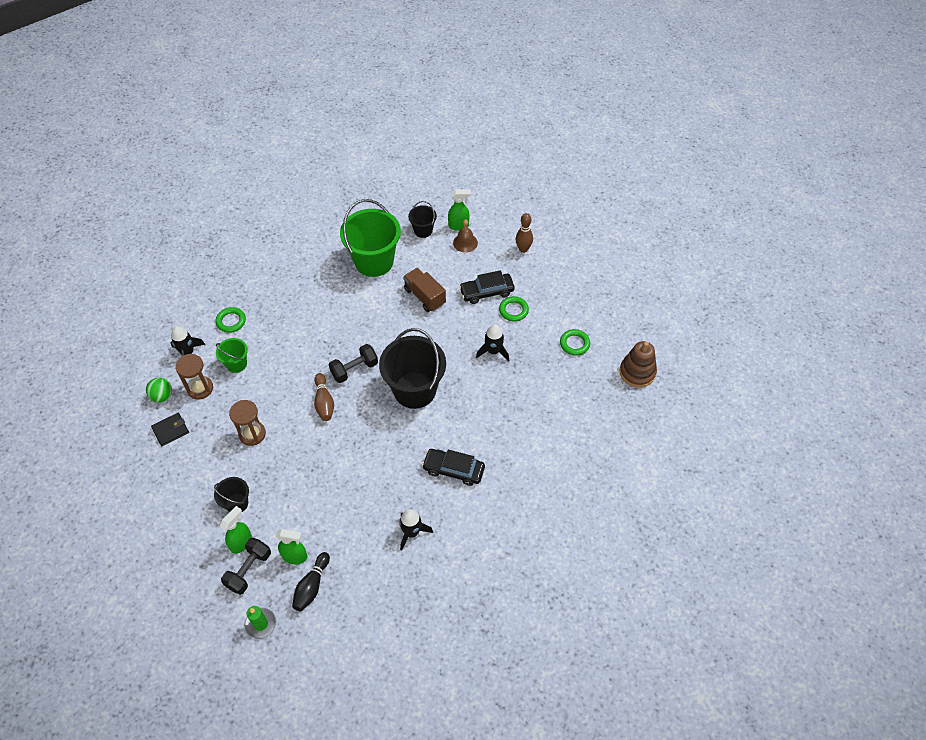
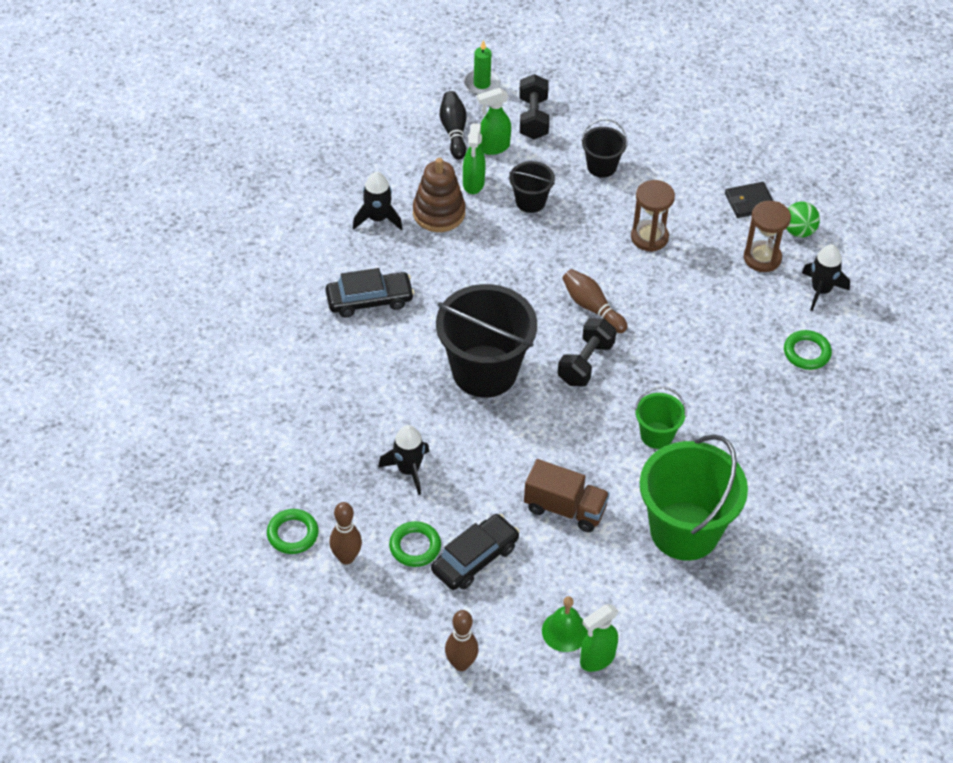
camera: 150 degrees right, 5 degrees down
(170, 430) = (749, 202): black wallet -> black wallet turned 45 degrees clockwise
(236, 364) = (745, 304): green bucket -> green bucket (656, 435)
(241, 542) = (563, 136): green spray bottle -> green spray bottle (473, 184)
(423, 230) = (649, 622): black bucket -> black bucket (530, 201)
(465, 243) = (565, 631): brown bell -> green bell
(552, 320) = (346, 557): none -> brown bowling pin
(637, 372) = (177, 530): brown stacking toy -> brown stacking toy (439, 213)

